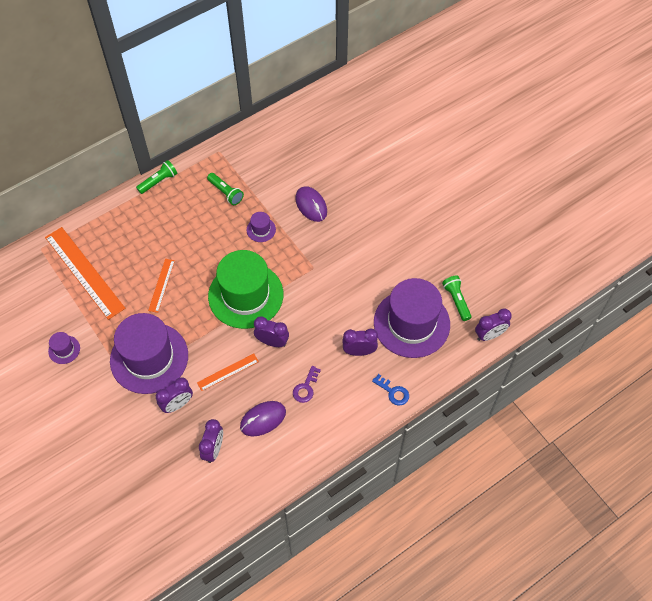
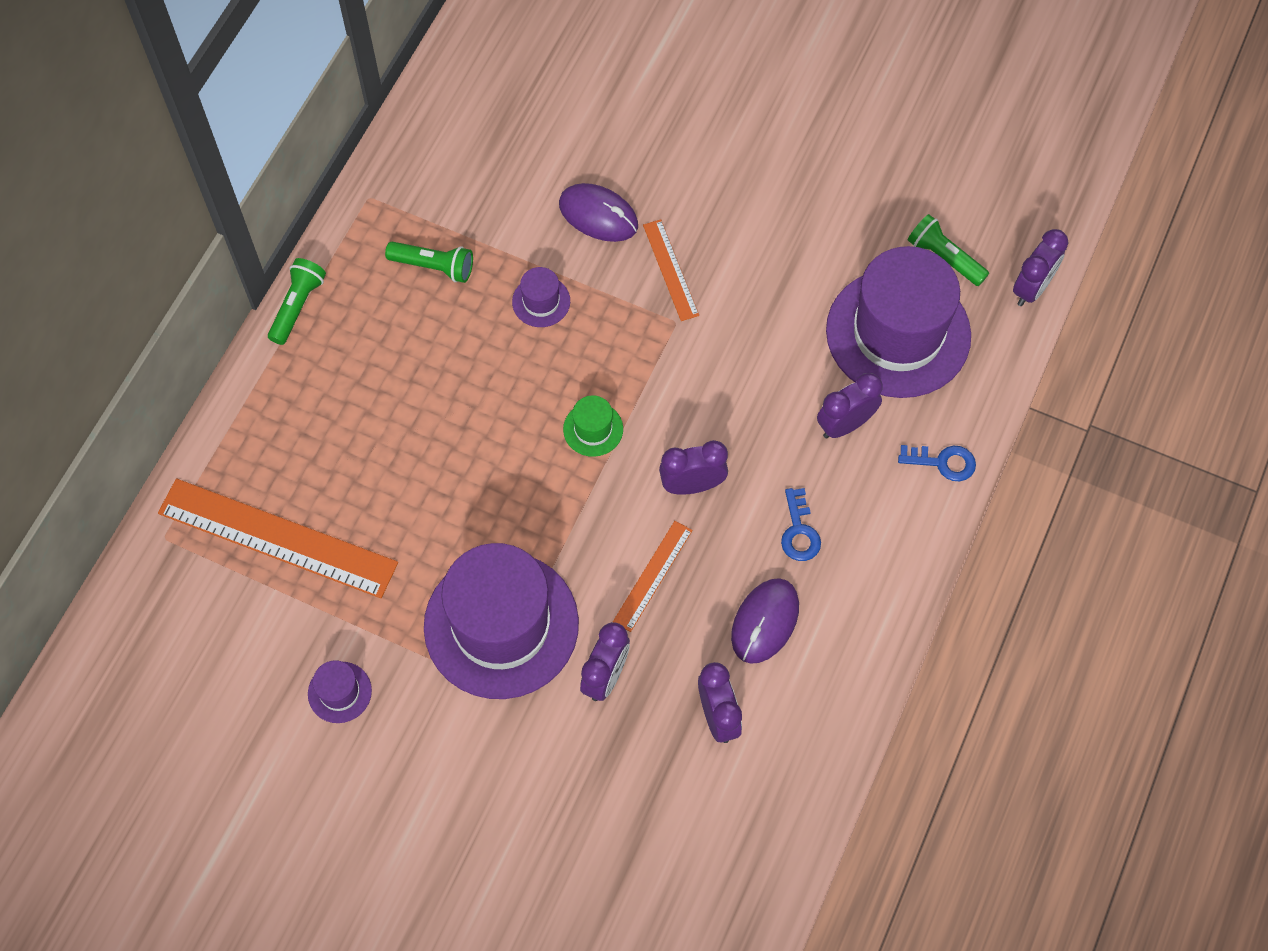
camera: 30 degrees left, 5 degrees up
(161, 285) = (434, 488): orange ruler -> orange ruler (670, 270)
(245, 295) = (593, 429): green hat -> green hat, size x0.41
(306, 387) = (799, 531): purple key -> blue key

